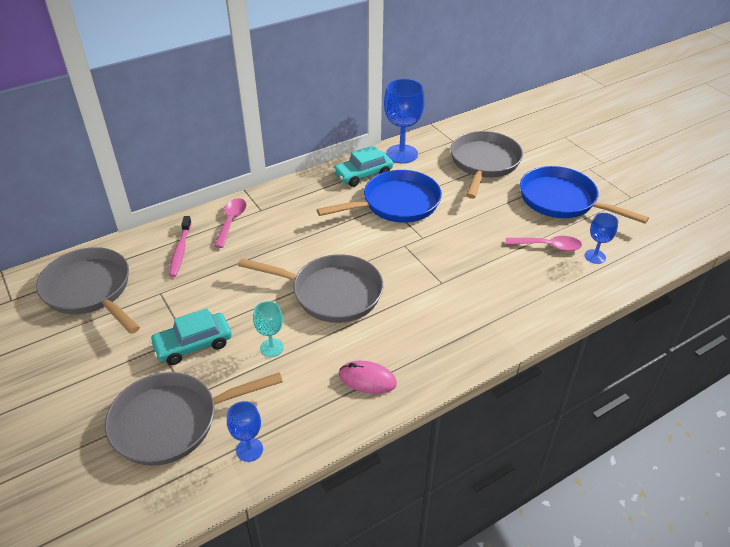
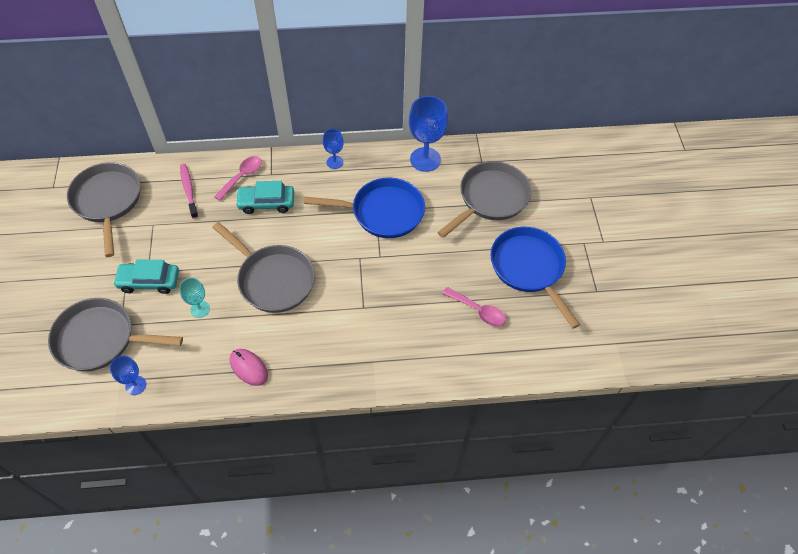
camera: 25 degrees right, 15 degrees up
(180, 251) = (189, 190): pink toothbrush -> pink toothbrush turned 135 degrees clockwise
(363, 174) = (376, 169): turquoise car -> turquoise car (266, 203)
(595, 256) = (510, 338): blue goblet -> blue goblet (334, 162)

